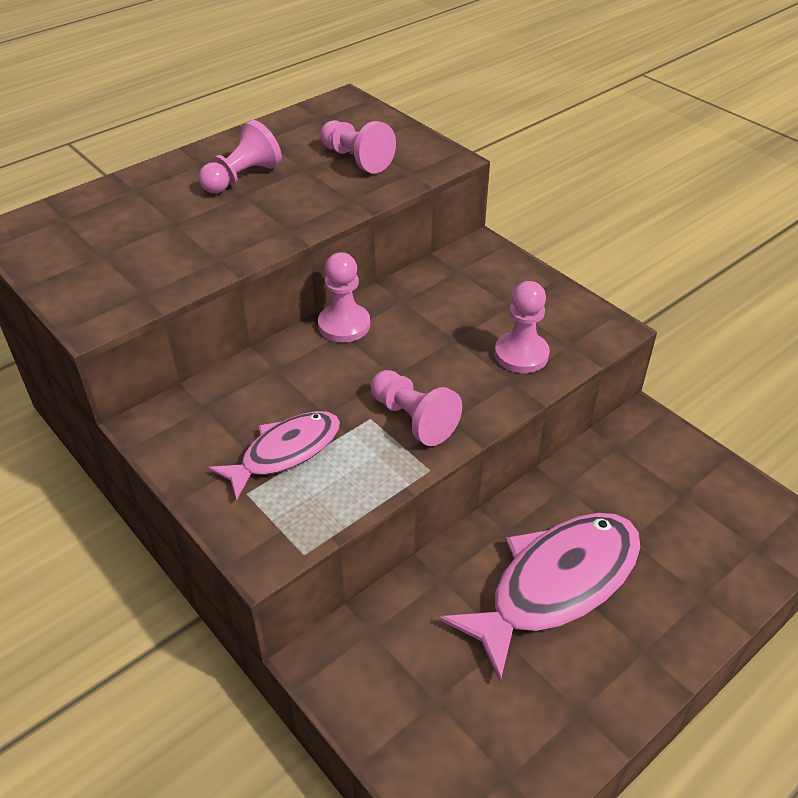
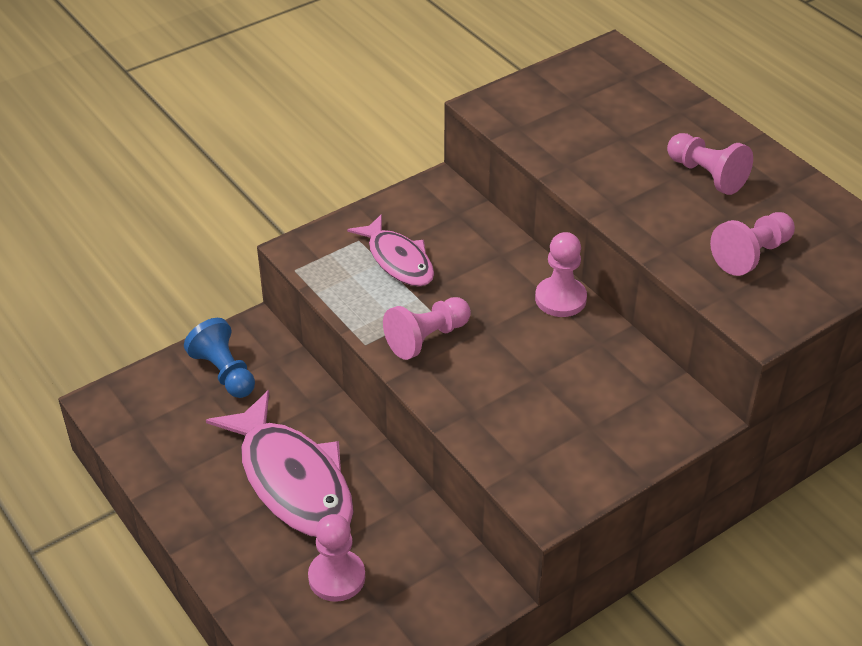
camera: 95 degrees right, 0 degrees up
(400, 685) = (224, 372): none -> blue pawn
(521, 354) = (509, 424): pink pawn -> pink pawn (336, 577)

